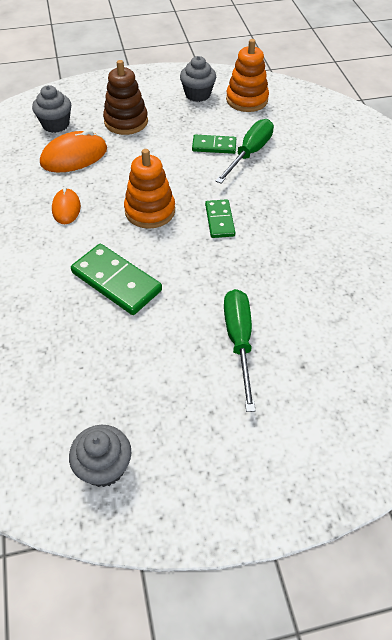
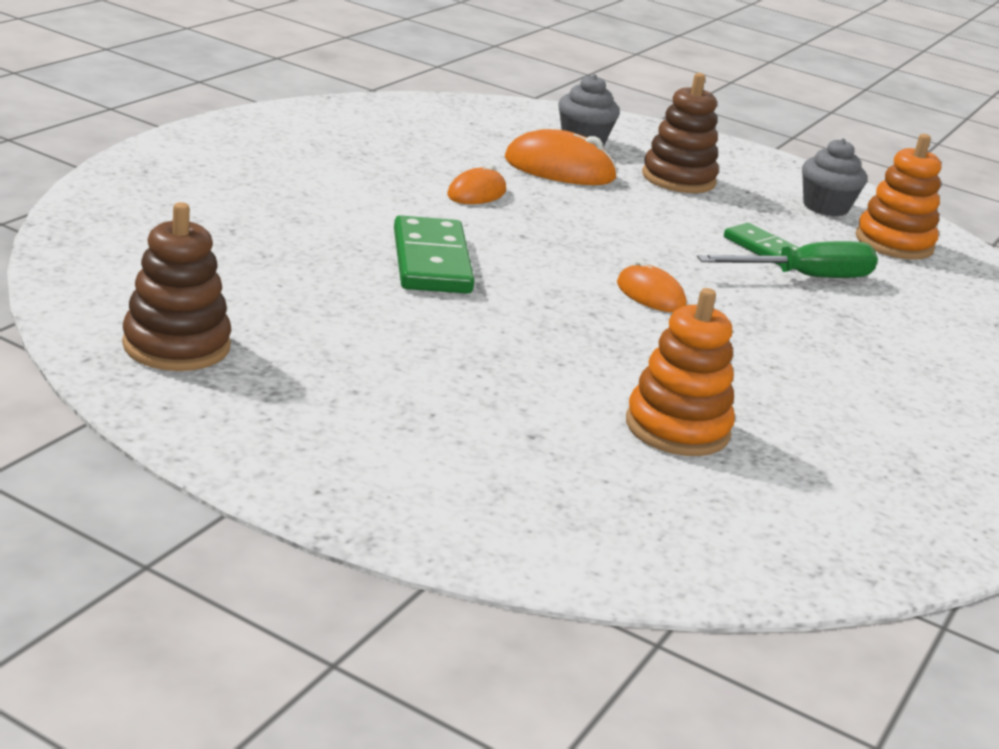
camera: 40 degrees right, 25 degrees down
(104, 467) = (176, 346): grey cupcake -> brown stacking toy
(150, 211) = (573, 244): orange stacking toy -> orange stacking toy (677, 428)
(219, 220) = (650, 295): green domino -> orange mouse
(239, 341) = (489, 374): green screwdriver -> none

